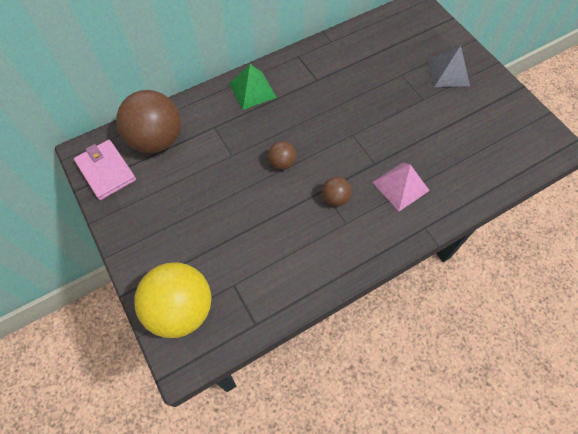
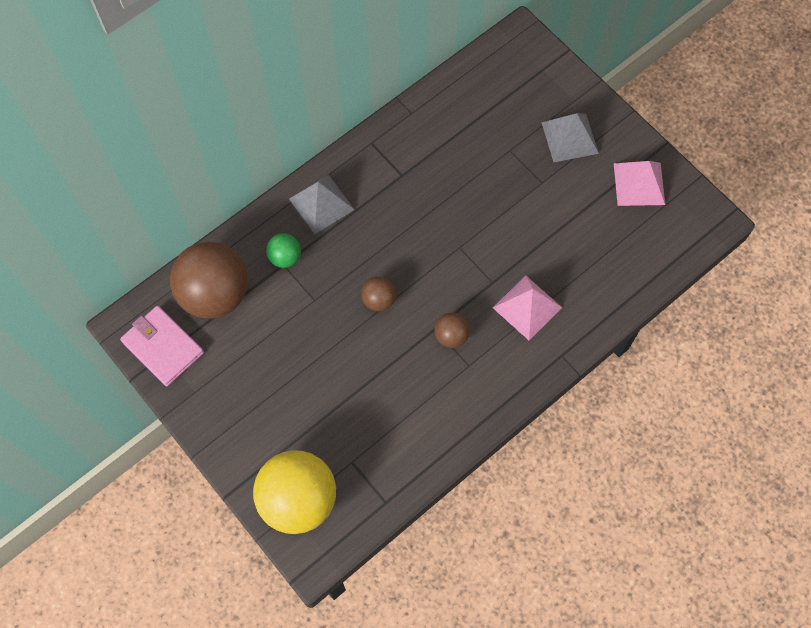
camera: 10 degrees left, 5 degrees up
(216, 122) = (285, 257): none -> green ball
(252, 90) = (321, 204): green pyramid -> grey pyramid
(500, 110) = (639, 184): none -> pink pyramid

